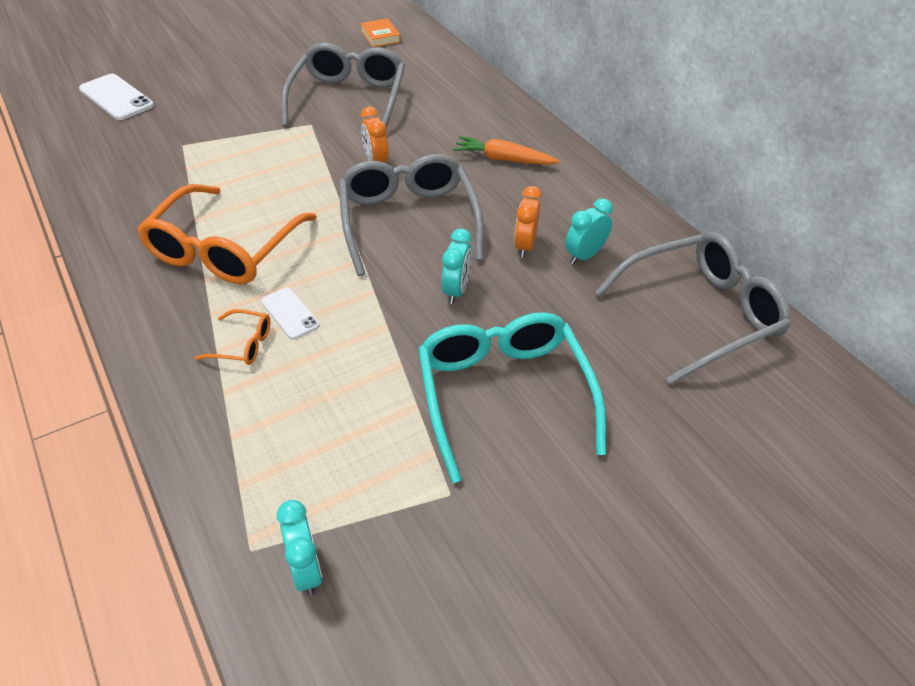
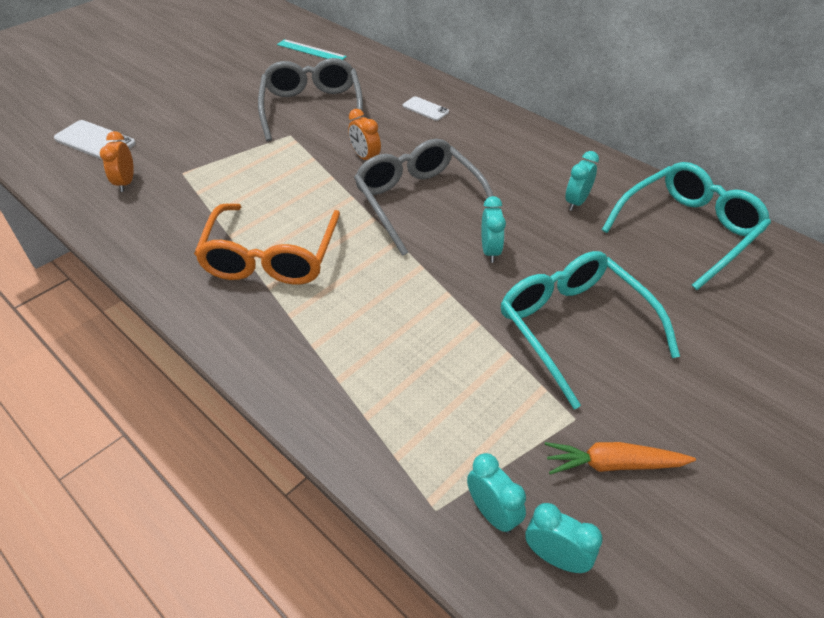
camera: 15 degrees left, 0 degrees up
(243, 345) = (333, 336): orange glasses -> none
(290, 313) = (360, 300): white phone -> white phone (425, 109)
(347, 634) = (555, 557): none -> turquoise clock
(380, 36) = (311, 51): orange book -> turquoise ruler
(503, 159) = (470, 136): orange carrot -> orange carrot (613, 464)
(525, 246) = (525, 203): orange clock -> orange clock (126, 183)
(701, 314) = (688, 230): grey glasses -> turquoise glasses

